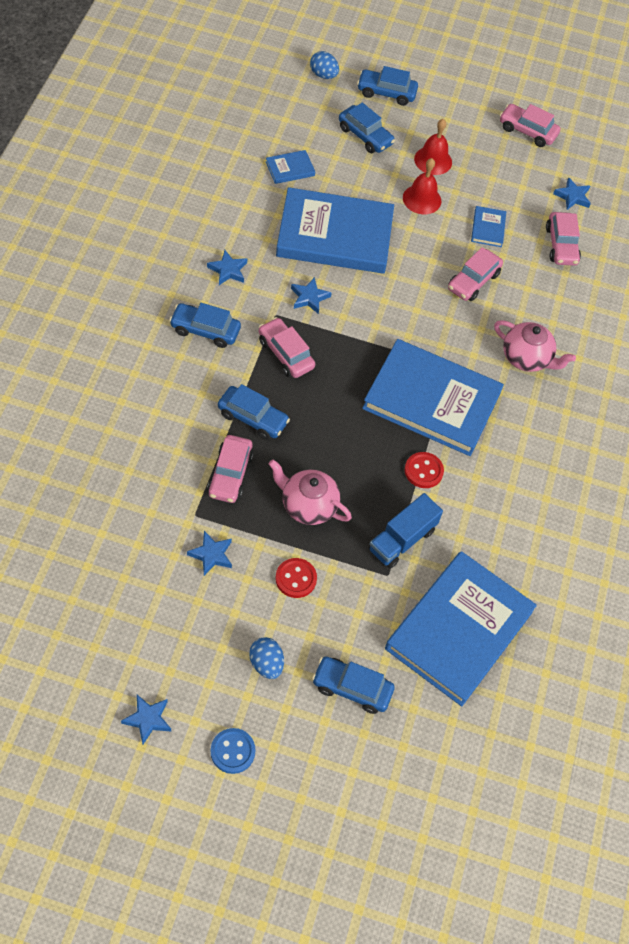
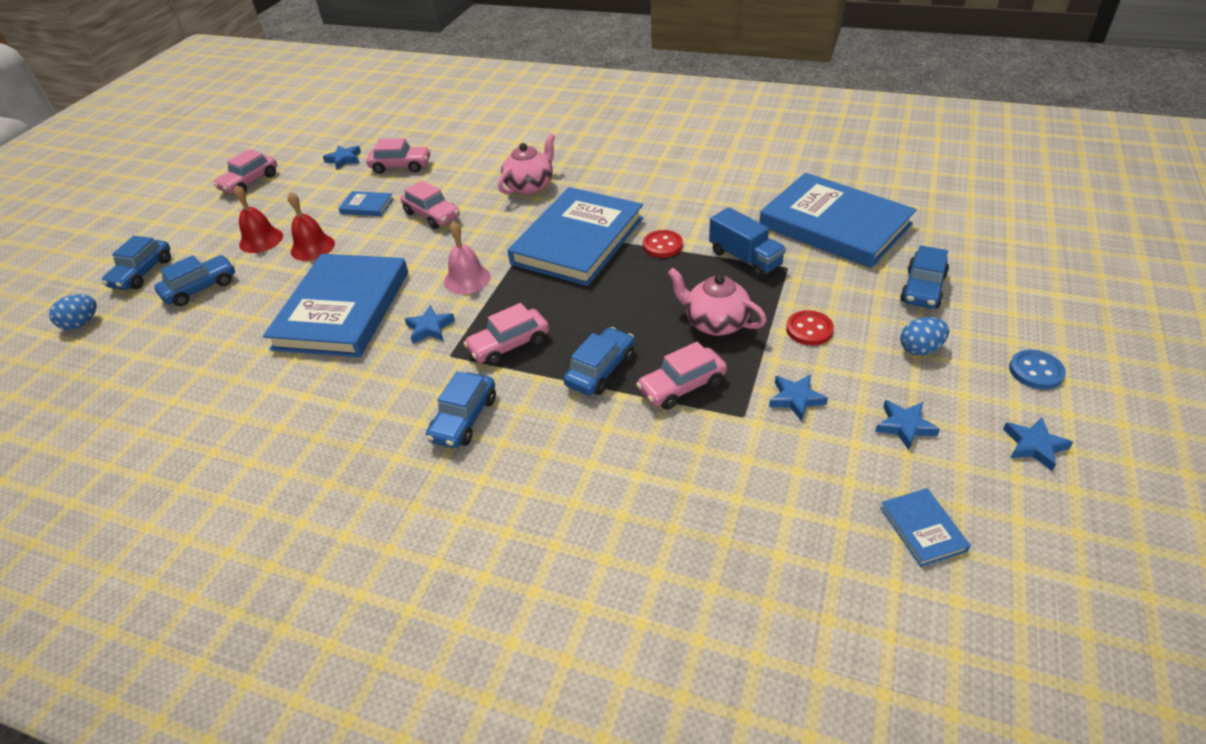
camera: 75 degrees left, 15 degrees down
(228, 270) = (370, 400): blue star -> blue star (904, 426)
(230, 474) = (682, 386): pink car -> pink car turned 135 degrees clockwise
(290, 169) = (223, 349): blue book -> blue book (922, 529)
(308, 505) = (715, 323): pink teapot -> pink teapot turned 90 degrees clockwise
(374, 317) = (467, 279): none -> pink bell

